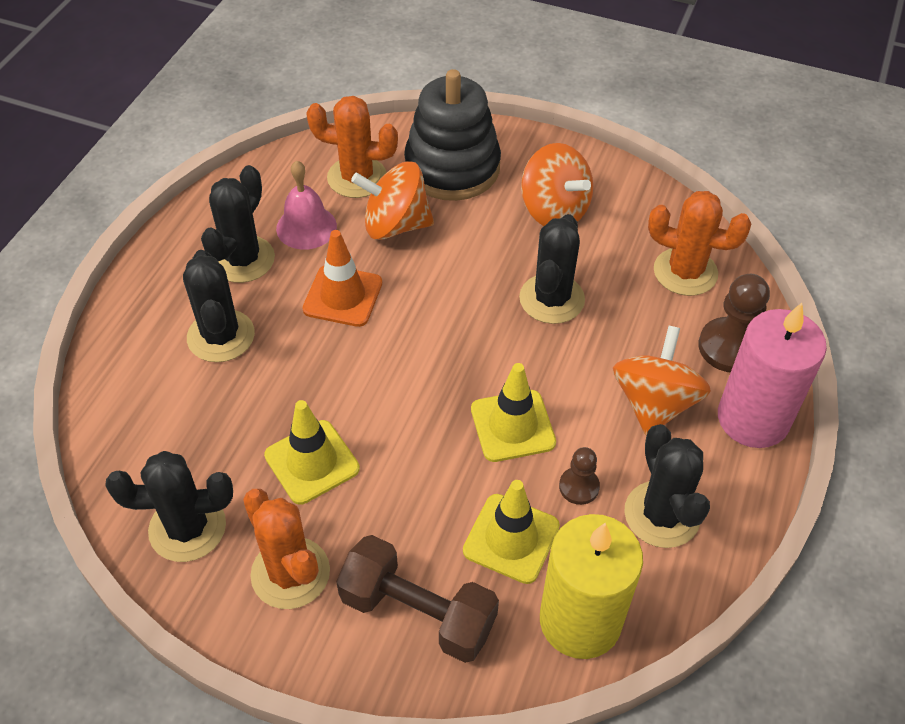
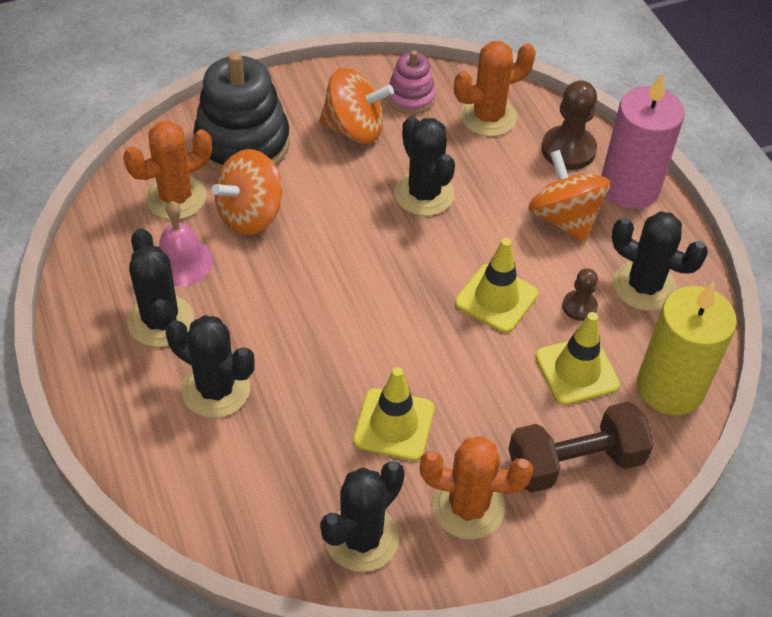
camera: 45 degrees left, 0 degrees up
(343, 296) = (274, 294): orange traffic cone -> none
(633, 214) = (411, 97): none -> pink stacking toy

